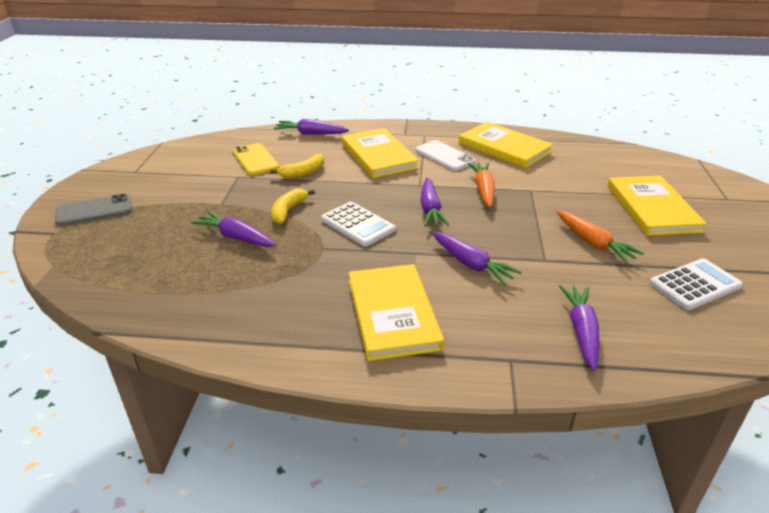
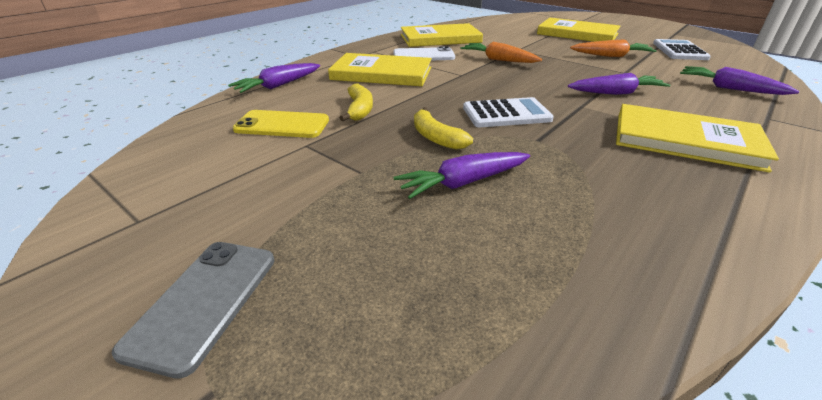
camera: 55 degrees left, 0 degrees up
(430, 209) = (510, 82): purple carrot -> none

